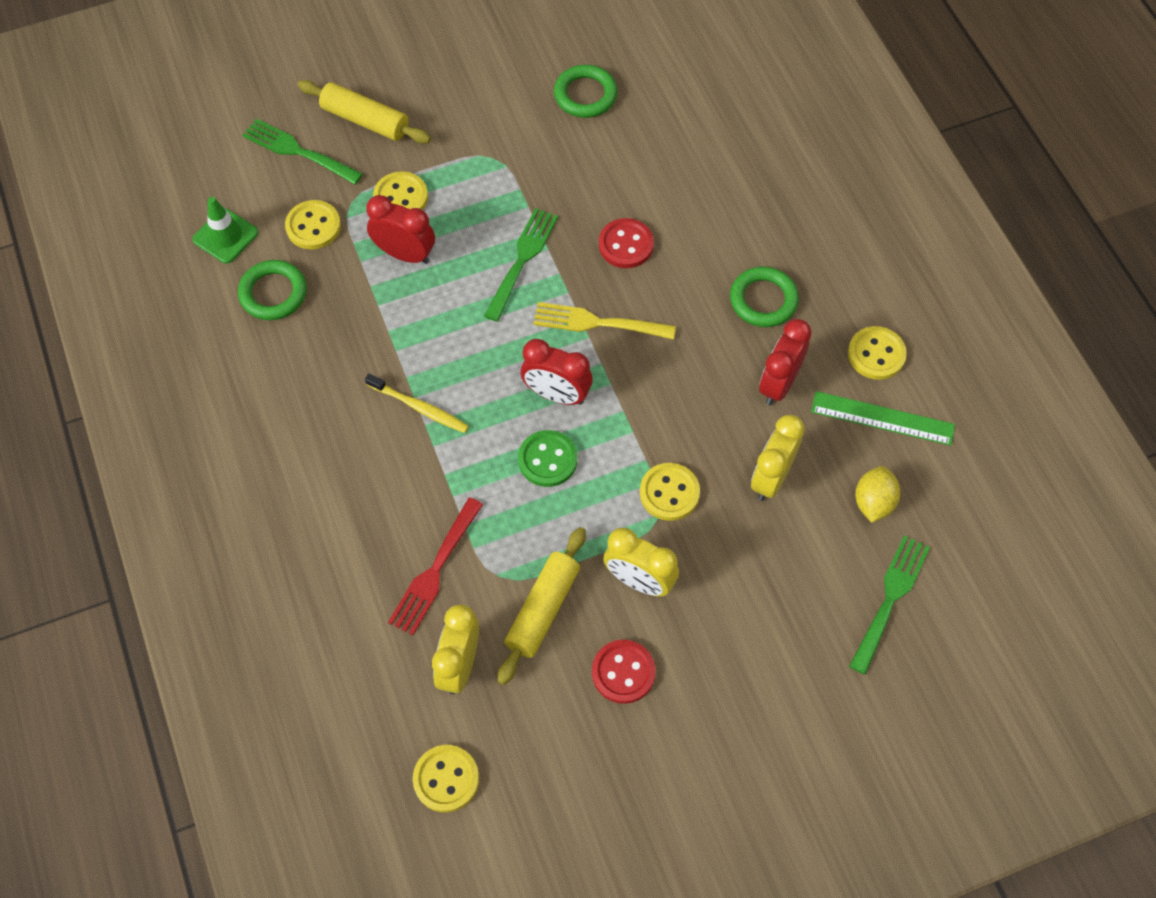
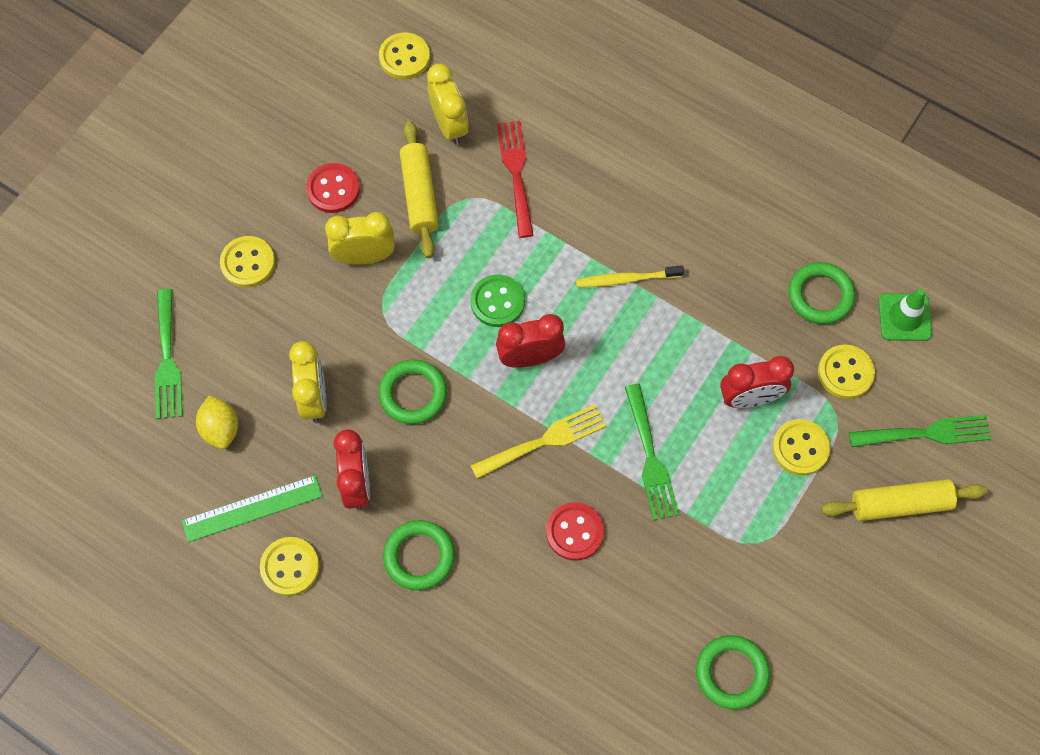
camera: 145 degrees right, 5 degrees up
(669, 493) = (386, 335): yellow button -> yellow button (248, 263)
(680, 427) = (413, 394): none -> green ring

